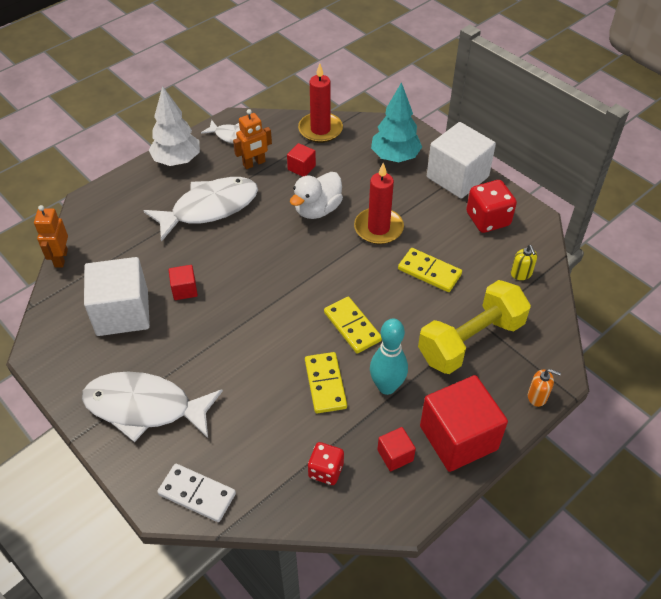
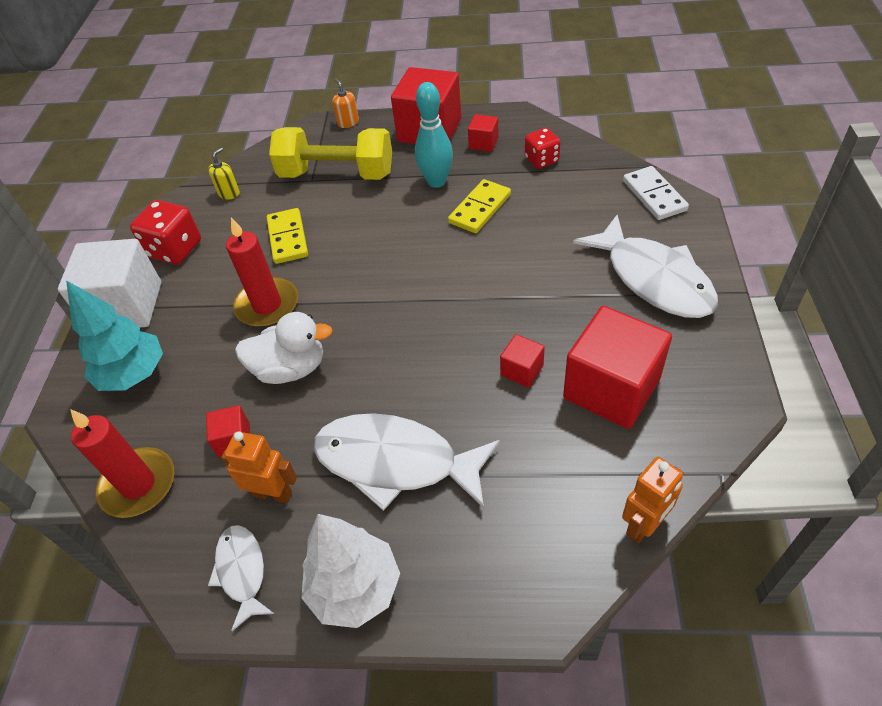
camera: 130 degrees left, 0 degrees up
(122, 312) = (611, 388): white cube -> red cube
(352, 326) = (407, 236): yellow domino -> none

